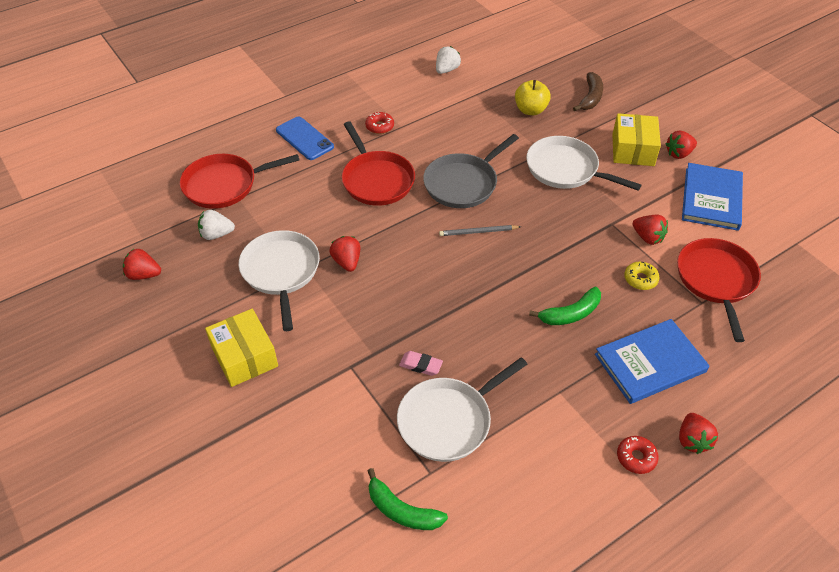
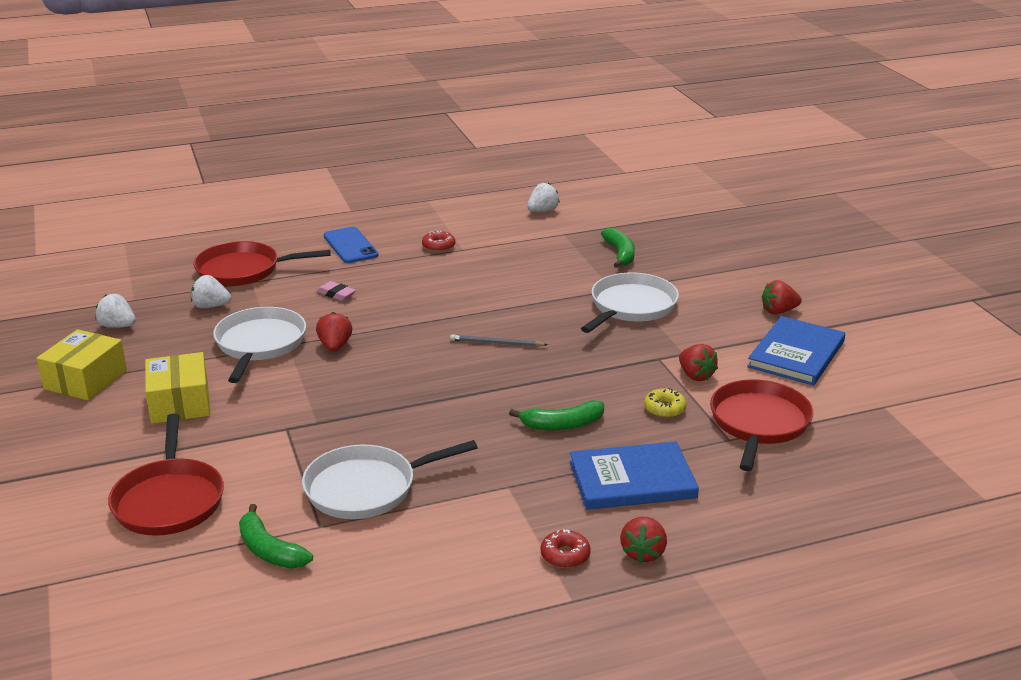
camera: 15 degrees right, 20 degrees down
(144, 275) = (117, 326): red strawberry -> white strawberry
(376, 180) = (408, 287): red pan -> red pan (169, 500)
(420, 365) = (363, 439): pink eraser -> pink eraser (336, 294)
(463, 183) = (504, 303): grey pan -> none
(530, 110) = (620, 254): yellow apple -> green banana
(565, 169) = (631, 306): white pan -> white pan turned 75 degrees clockwise
(590, 97) = (698, 252): brown banana -> none
(633, 150) = (723, 301): yellow box -> yellow box (85, 379)

